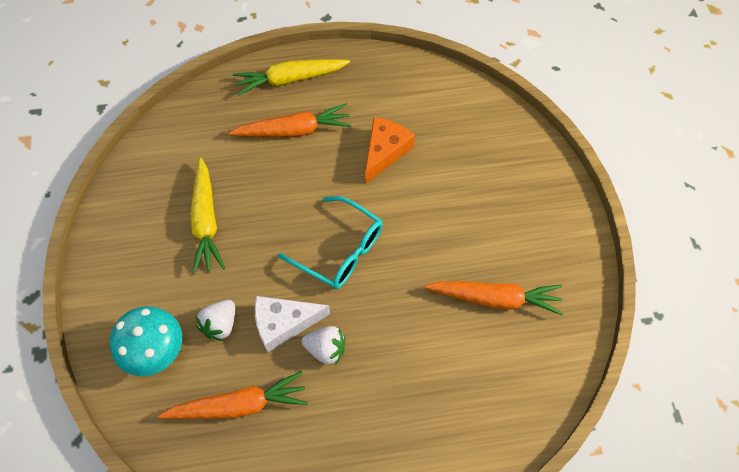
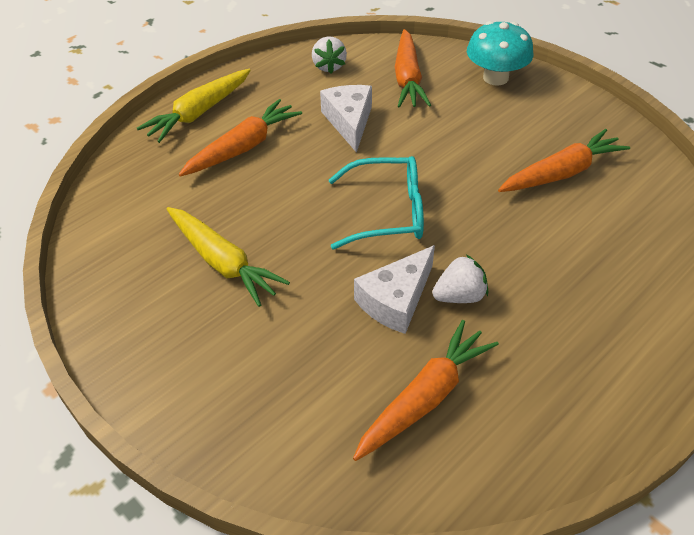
camera: 35 degrees left, 15 degrees down
(155, 351) = (280, 408): turquoise mushroom -> turquoise mushroom (495, 78)
(220, 325) = (330, 340): white strawberry -> white strawberry (329, 66)
(385, 152) = (349, 122): orange cheese -> white cheese
(465, 135) = (408, 78): none -> orange carrot

